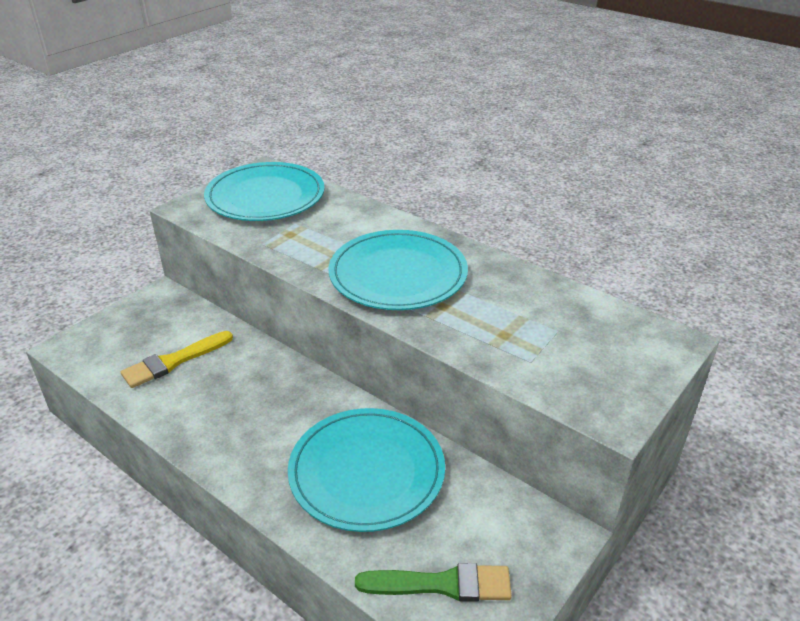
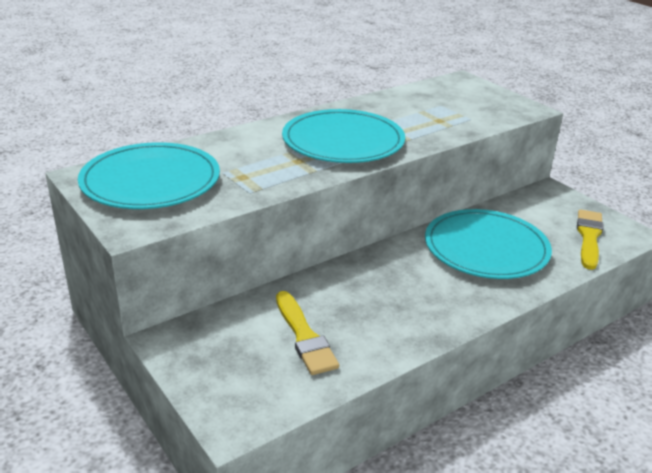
camera: 75 degrees left, 5 degrees down
(441, 584) = (589, 237): green brush -> yellow brush

